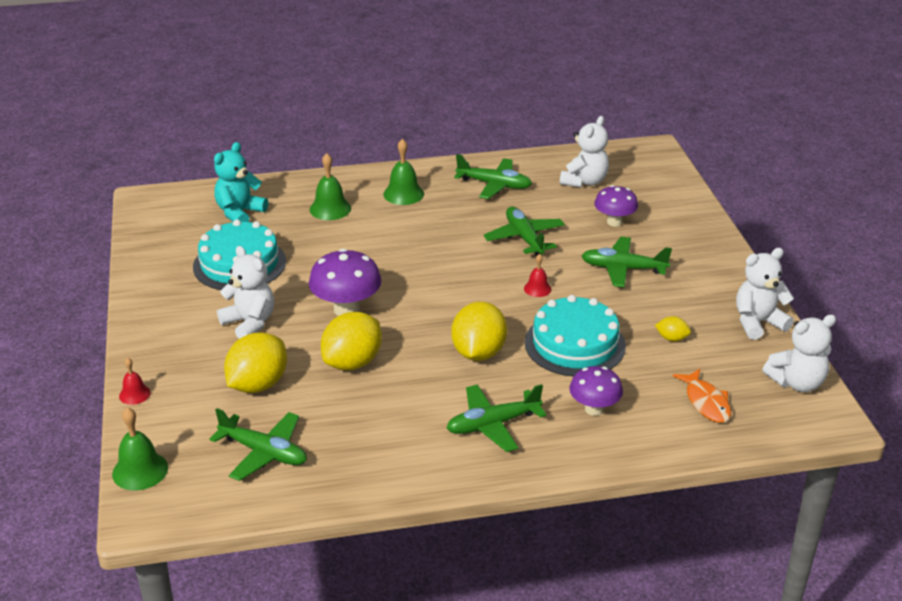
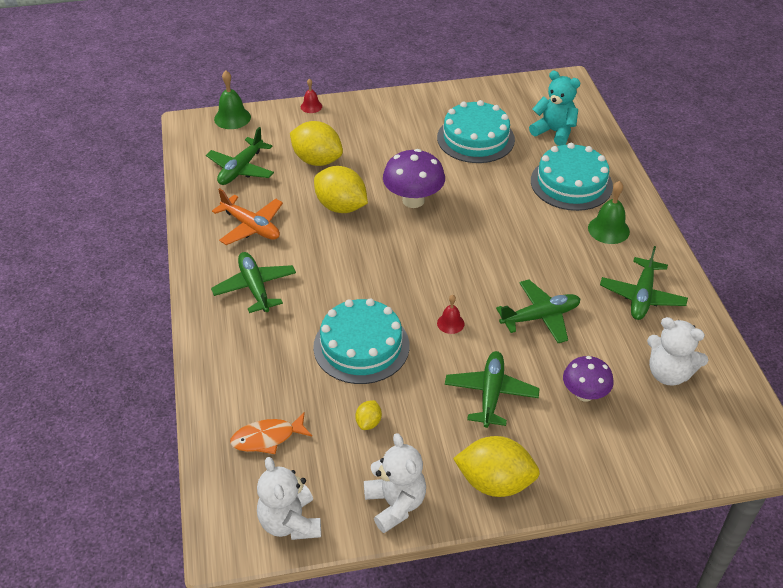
camera: 90 degrees right, 10 degrees up
(250, 323) = (393, 150): white teddy bear -> none
(330, 209) = (571, 183): green bell -> turquoise cake
(384, 435) = (251, 227): none -> orange plane
(478, 353) = (351, 280): yellow lemon -> yellow lemon (495, 482)
(594, 409) = (267, 353): purple mushroom -> none

